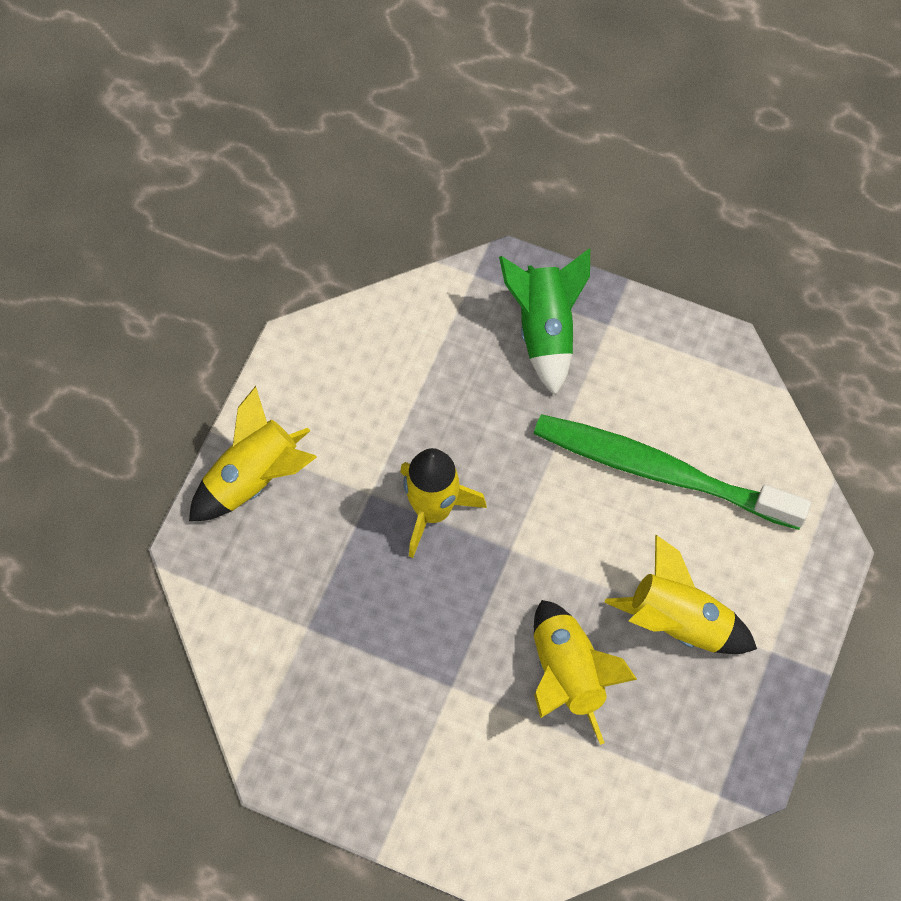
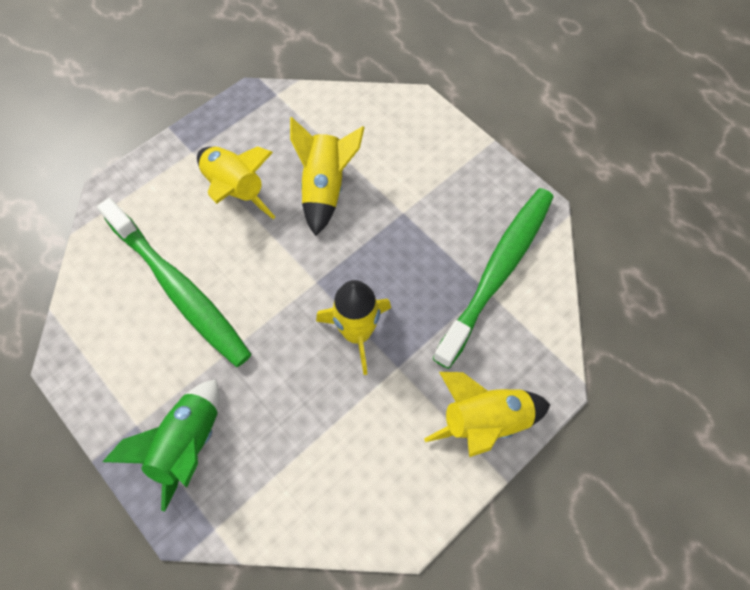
camera: 155 degrees left, 0 degrees up
(301, 656) = (497, 271): none -> green toothbrush

